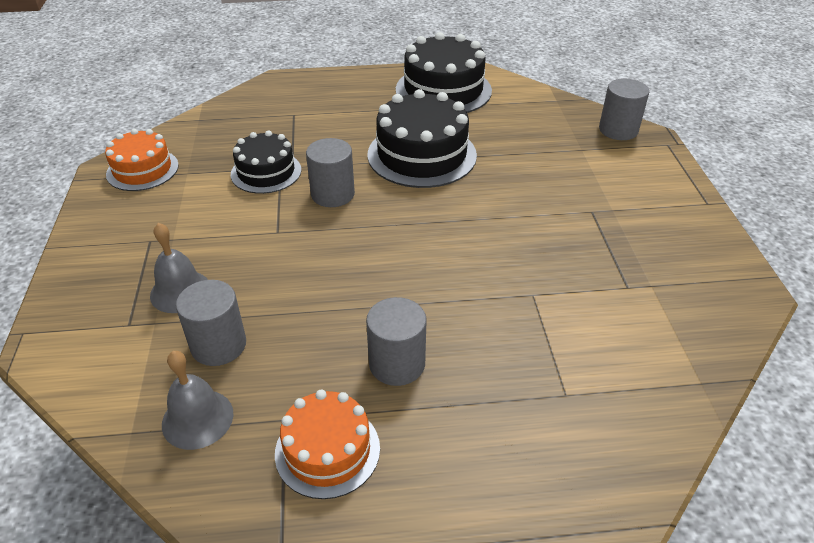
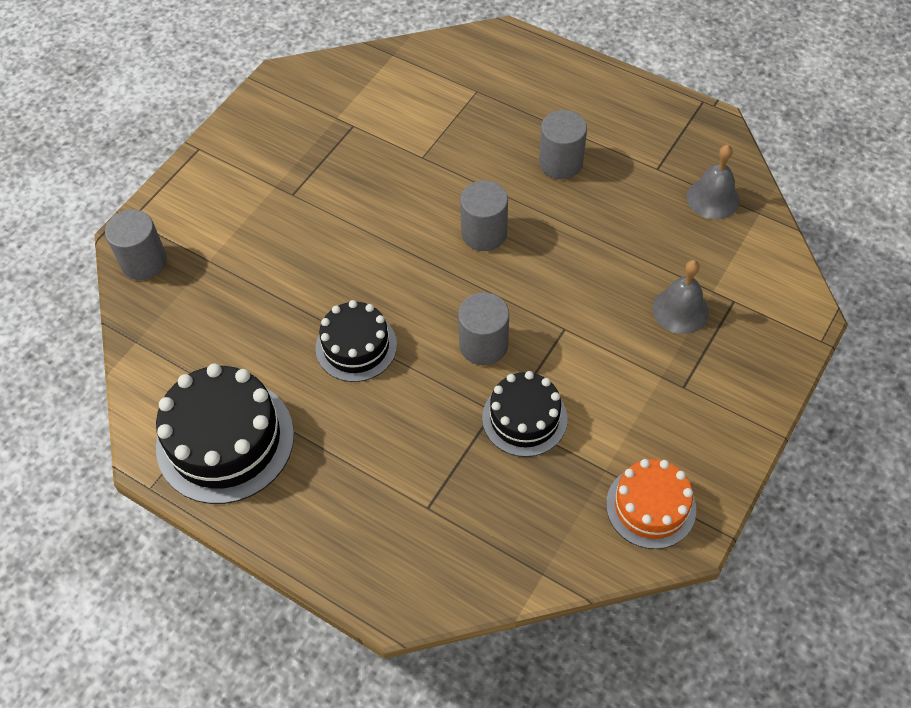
camera: 140 degrees left, 15 degrees up
(218, 345) = (673, 244): grey cylinder -> grey cylinder (484, 233)
(327, 450) = (643, 138): orange cake -> none
(422, 155) = (356, 346): black cake -> black cake, size x0.62

